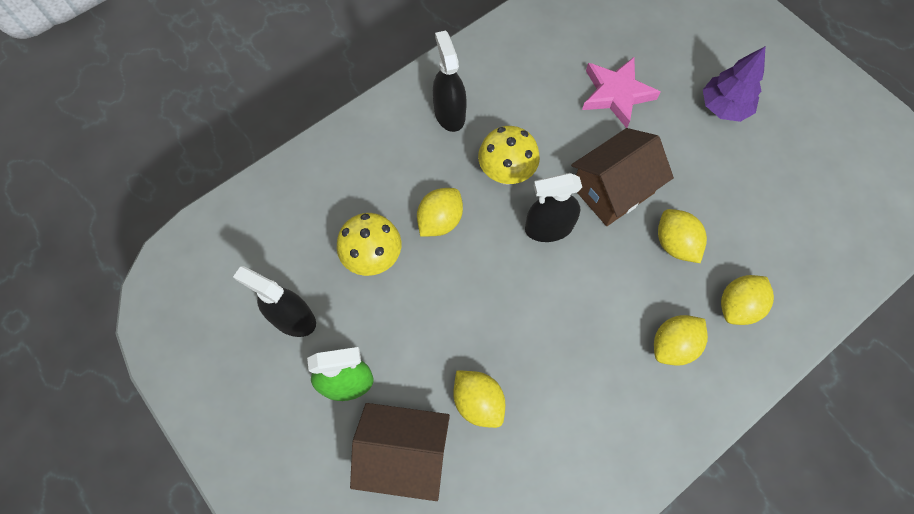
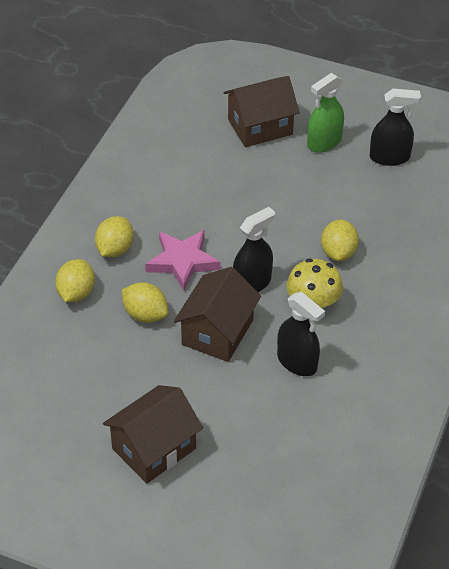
camera: 150 degrees right, 20 degrees down
(373, 258) = (367, 210): yellow mushroom -> none
(449, 113) = (394, 331): black spray bottle -> black spray bottle (297, 362)
(478, 402) = (232, 167): yellow lemon -> none
(616, 94) = (261, 415): pink star -> pink star (182, 262)
(723, 107) = (154, 448): purple tree -> brown house

